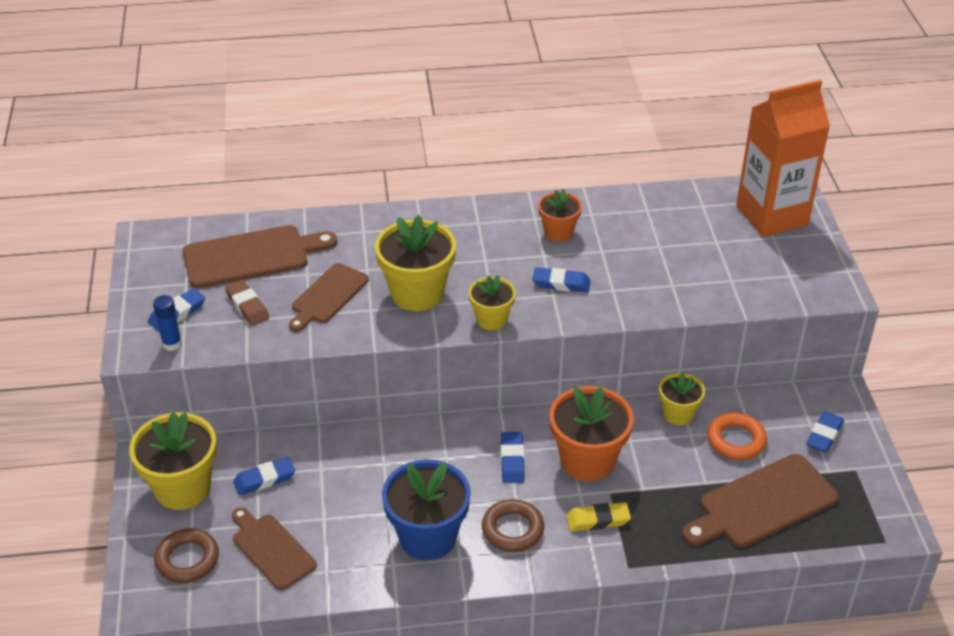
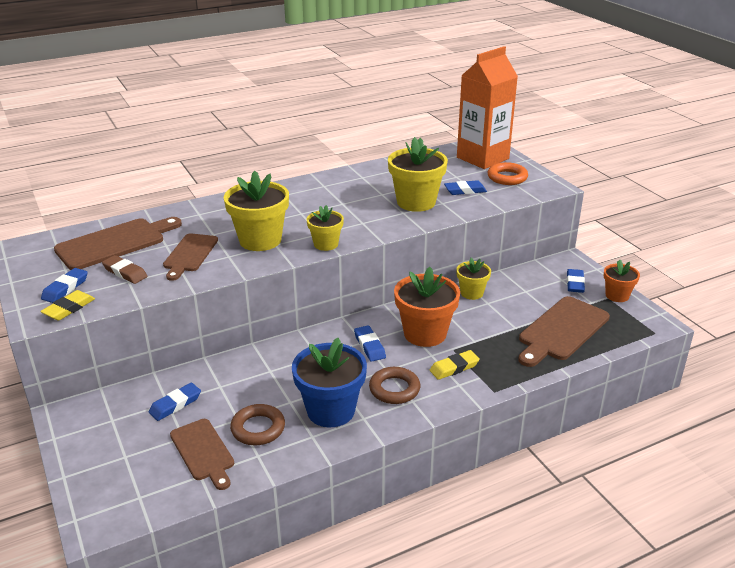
camera: 20 degrees left, 10 degrees down
(172, 344) = (69, 308): blue glue stick -> yellow eraser
(182, 488) = (104, 428): yellow flower pot -> yellow flower pot (416, 202)
(187, 559) = (130, 479): brown ring -> brown ring (258, 428)
(271, 549) = (203, 452): brown cutting board -> brown cutting board turned 150 degrees counterclockwise
(558, 232) = (345, 190): orange flower pot -> orange flower pot (617, 295)
(561, 283) = (364, 215): blue eraser -> blue eraser (465, 191)
(736, 440) = (520, 299): orange ring -> orange ring (507, 177)

